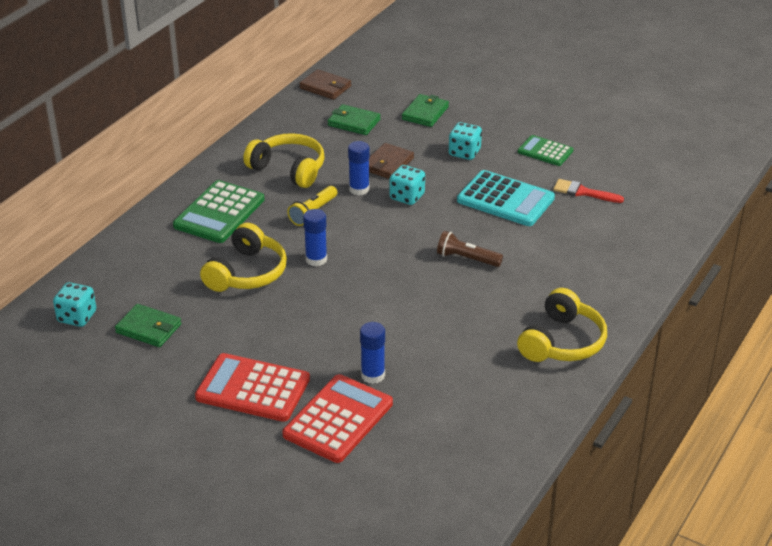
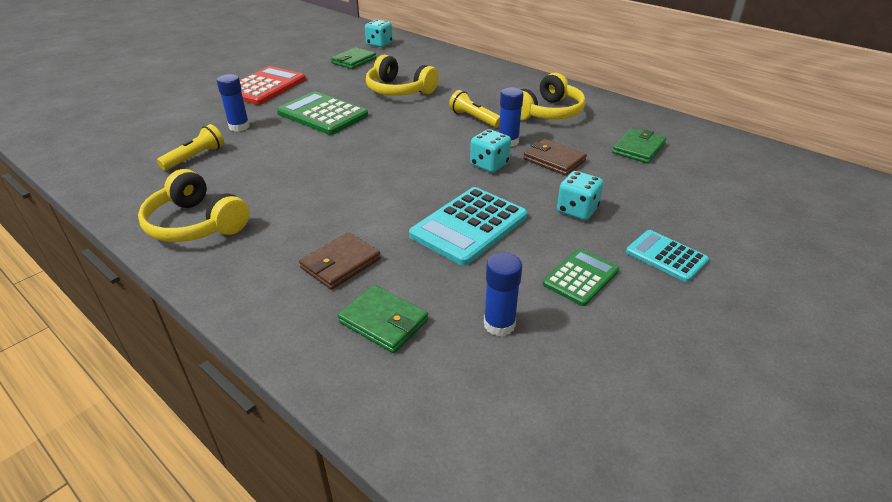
camera: 100 degrees right, 0 degrees up
(219, 213) = (484, 84): green calculator -> green calculator (323, 114)
(316, 259) = (403, 116): blue glue stick -> blue glue stick (499, 324)
(325, 87) = (712, 139): brown wallet -> brown wallet (340, 263)
(338, 419) = (204, 111): red calculator -> none
(425, 113) = (669, 193): green wallet -> green wallet (383, 321)
(451, 385) = (195, 157): none -> yellow flashlight
(467, 259) = (367, 186): brown flashlight -> none
(507, 119) = (666, 256): none -> turquoise calculator
(583, 192) = (471, 295): red brush -> none

